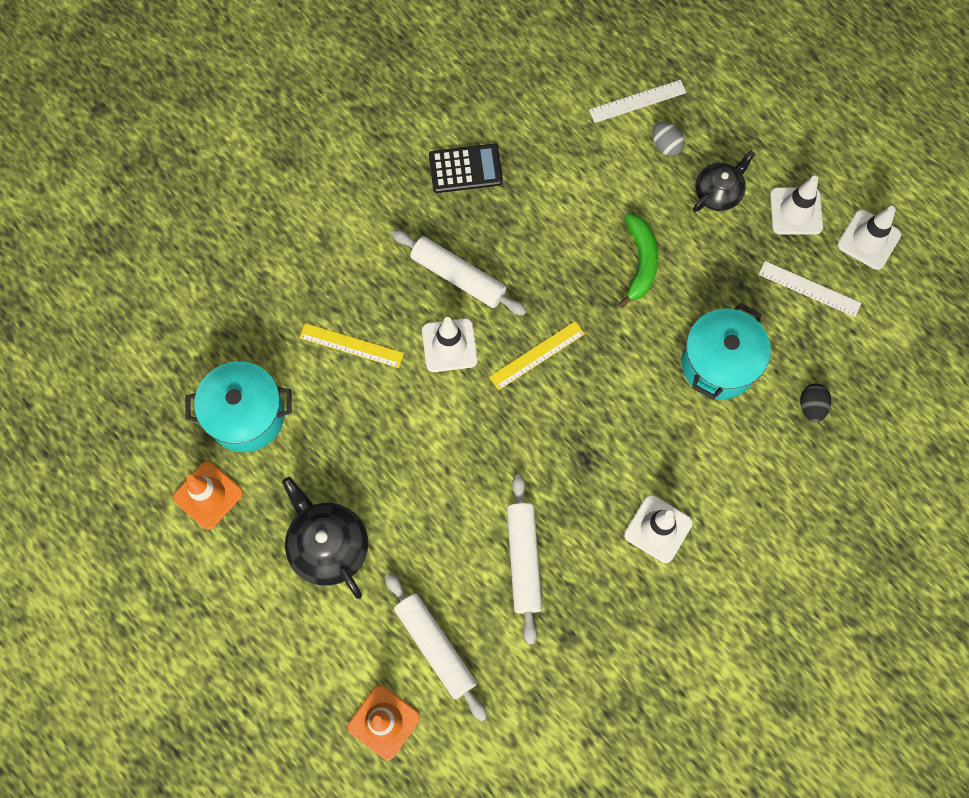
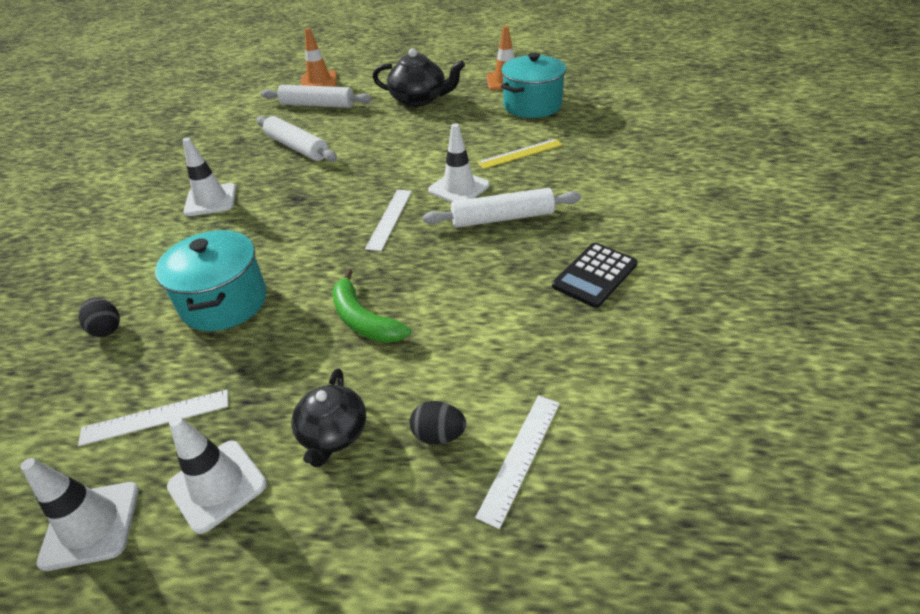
camera: 140 degrees right, 30 degrees down
(537, 355) = (389, 219): yellow ruler -> white ruler
(665, 145) = (439, 435): grey egg -> black egg

